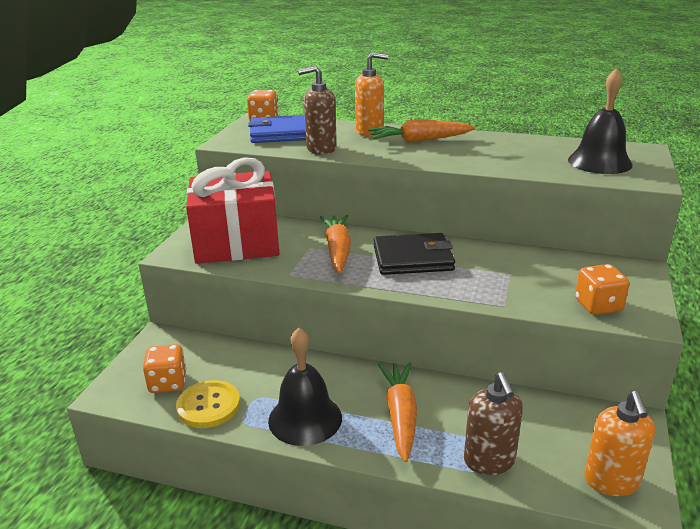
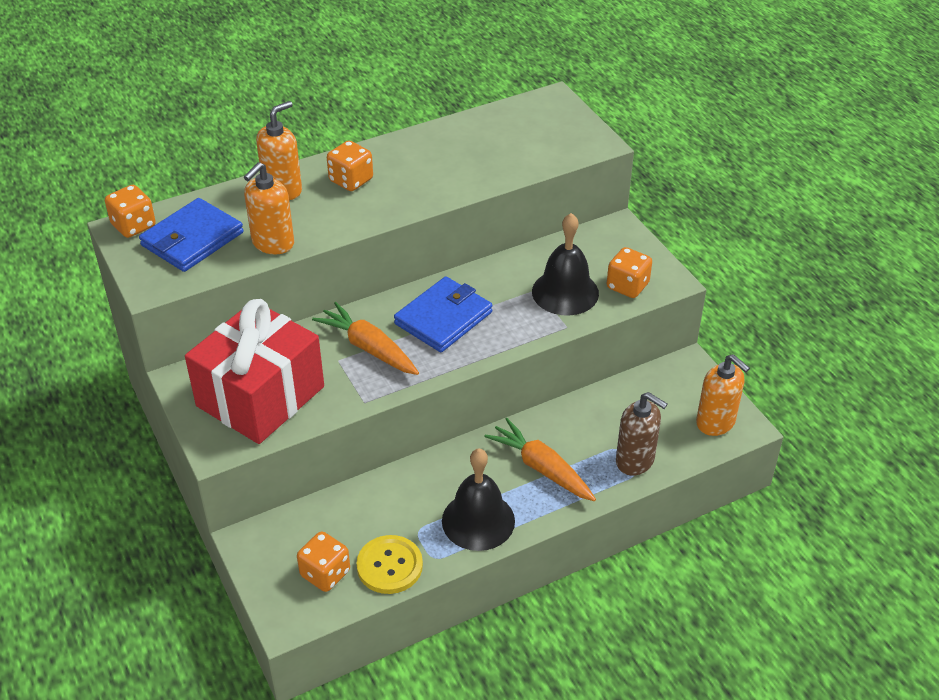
camera: 45 degrees left, 15 degrees up
(321, 149) = (272, 243): brown soap dispenser -> orange soap dispenser
(412, 258) = (443, 318): black wallet -> blue wallet
(419, 140) = (351, 180): orange carrot -> orange dice
(599, 162) = (538, 136): black bell -> black bell (565, 292)

